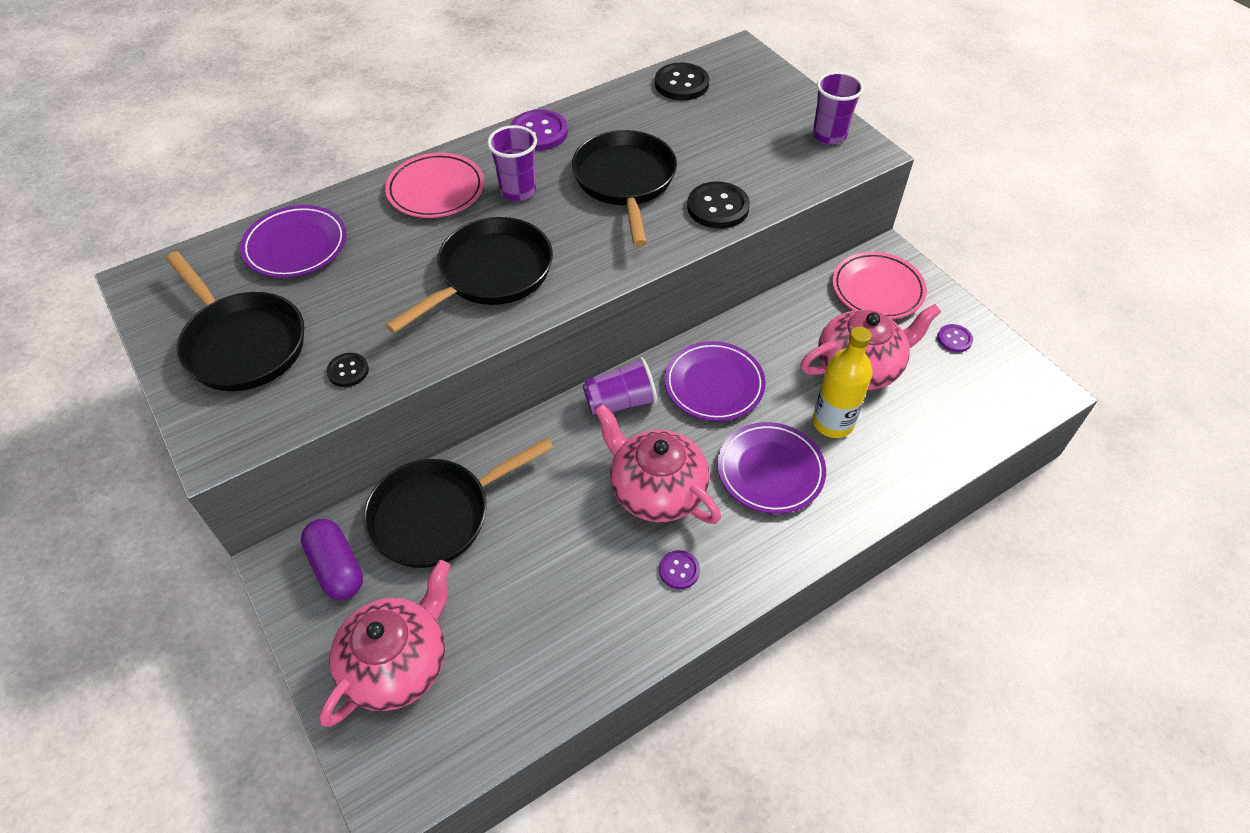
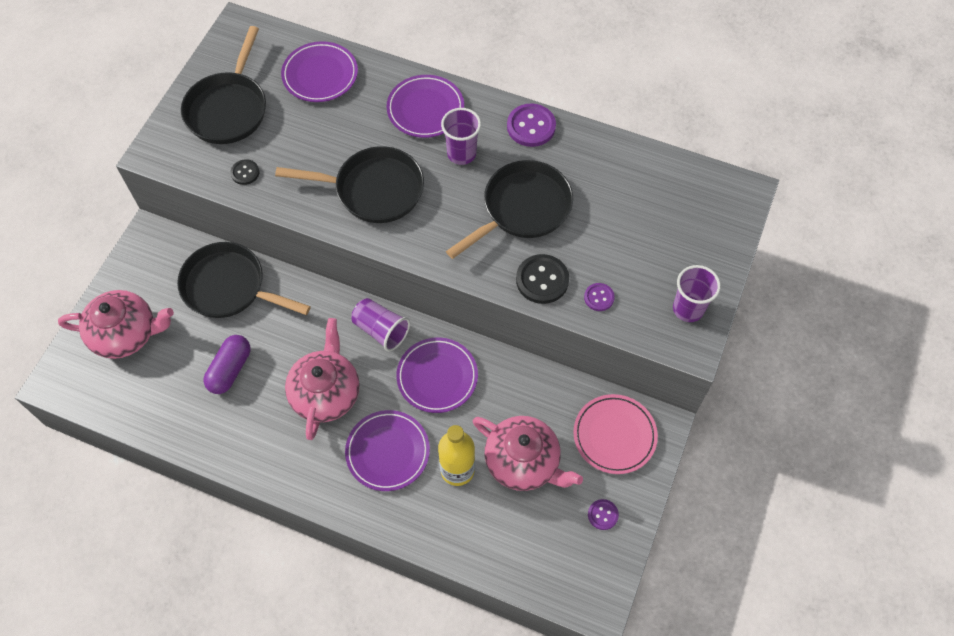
camera: 55 degrees right, 10 degrees up
(336, 568) = (163, 262): purple capsule -> purple capsule (230, 369)
(436, 190) = (425, 109): pink plate -> purple plate
(679, 570) = (275, 441): purple button -> purple button (599, 297)
(681, 84) = (665, 177): black button -> none

